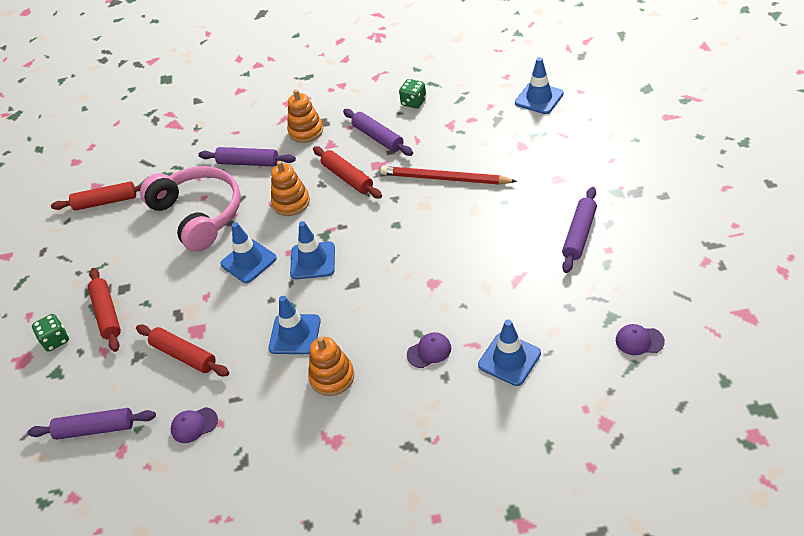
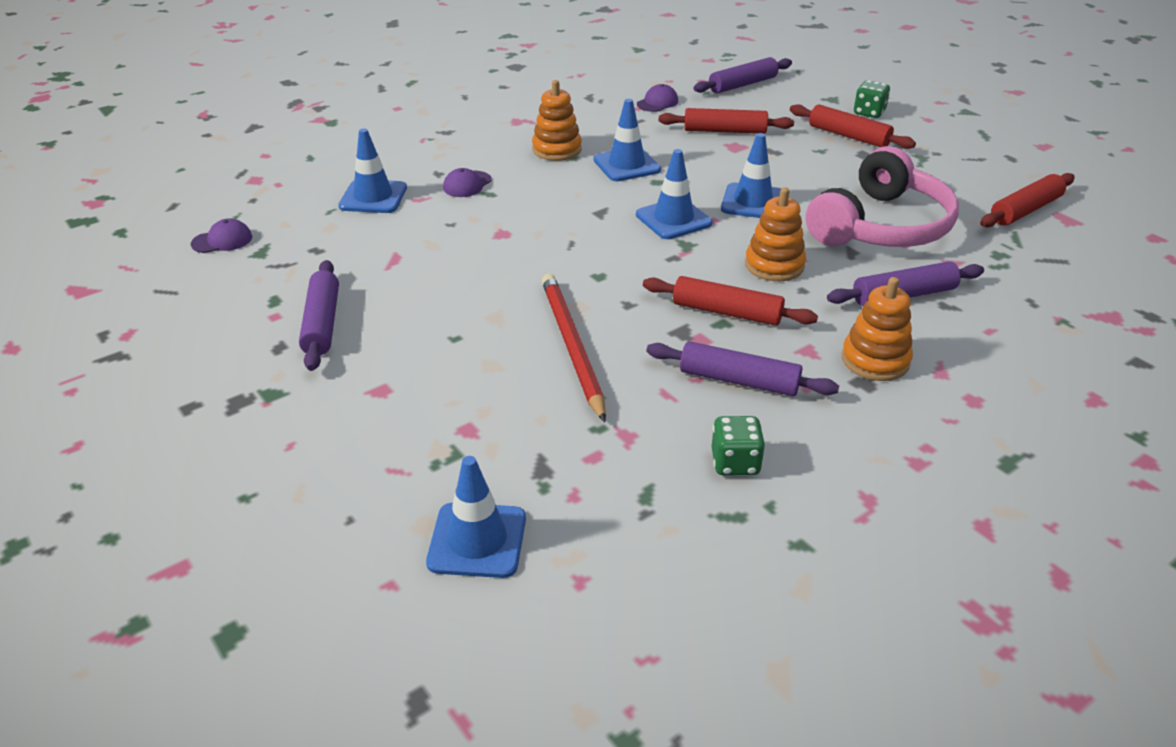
camera: 145 degrees right, 10 degrees down
(199, 214) = (881, 226): pink headphones -> pink headphones turned 75 degrees counterclockwise
(444, 179) = (571, 346): red pencil -> red pencil turned 90 degrees counterclockwise

